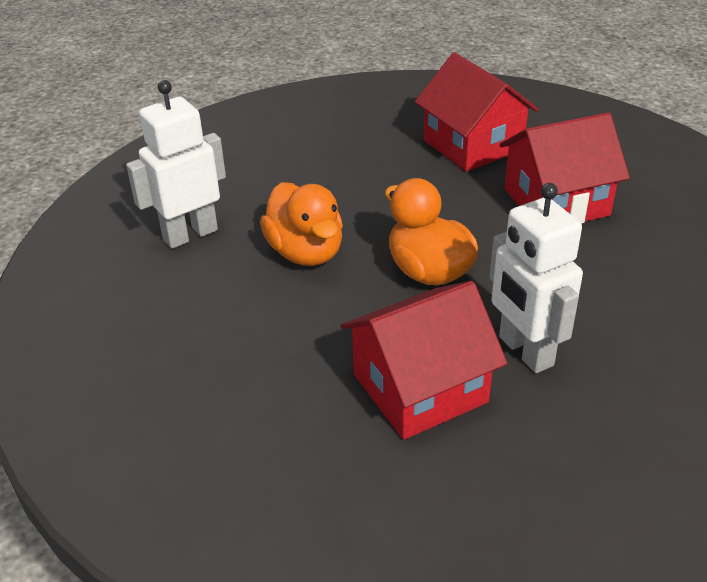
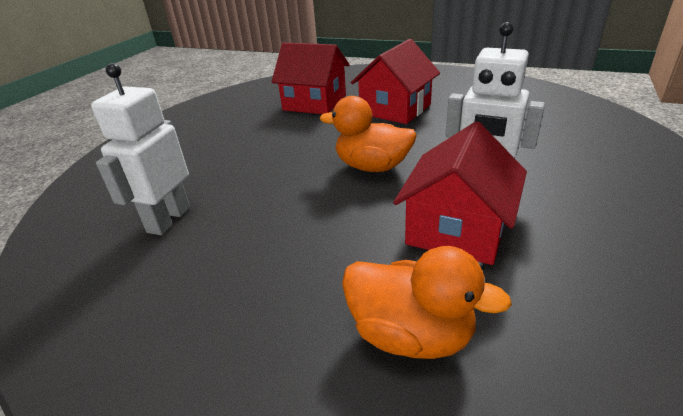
camera: 35 degrees left, 5 degrees down
(306, 252) = (276, 191): orange duck -> orange duck (411, 334)

